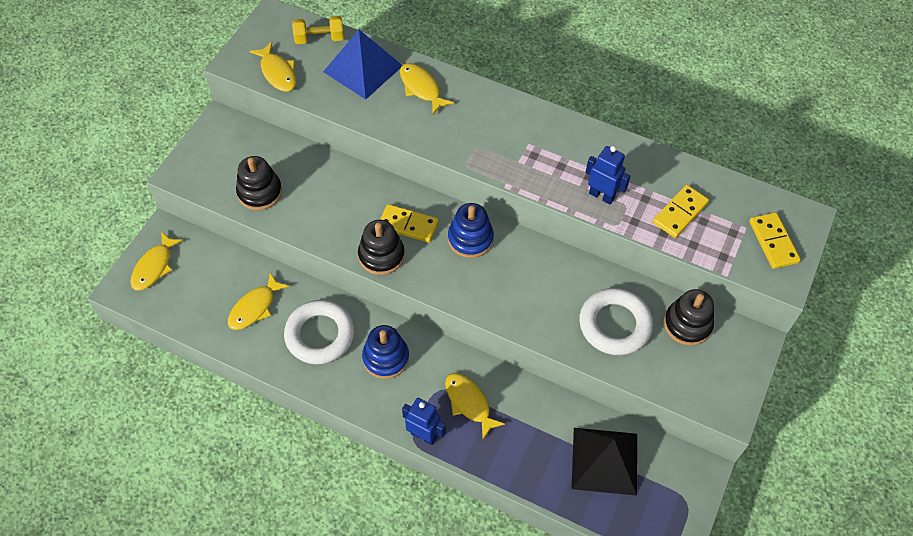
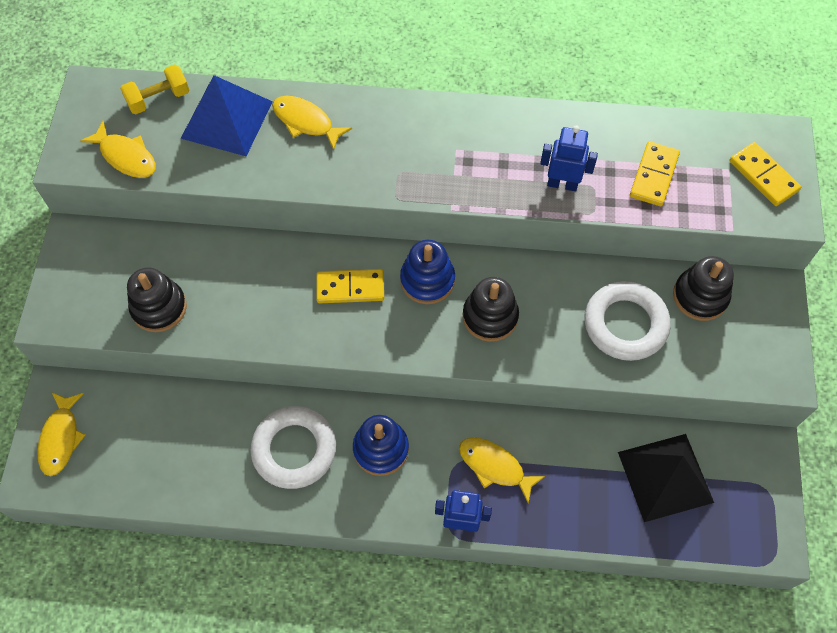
camera: 20 degrees left, 5 degrees up
(255, 307) = (204, 444): yellow fish -> none
(381, 255) = (335, 335): black stacking toy -> black stacking toy (490, 316)

